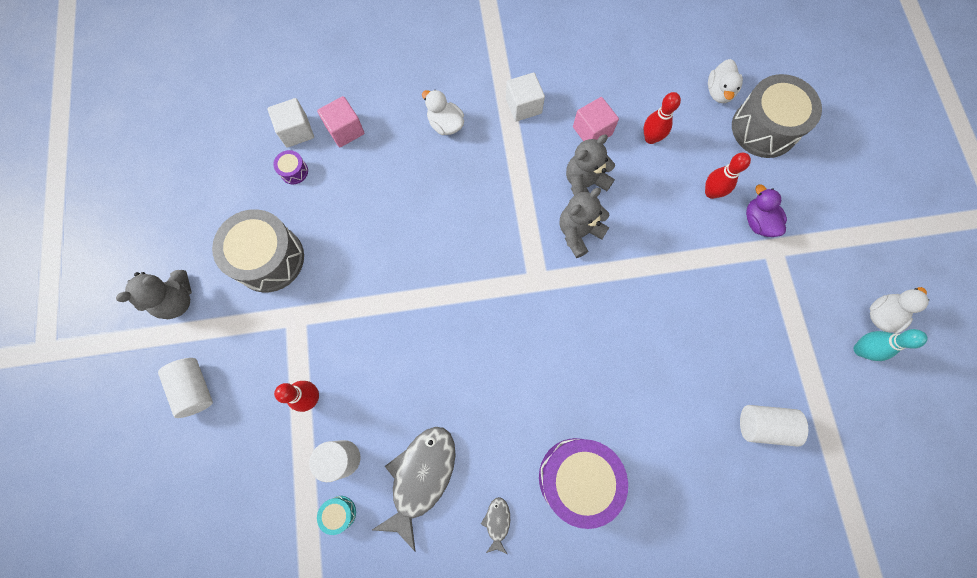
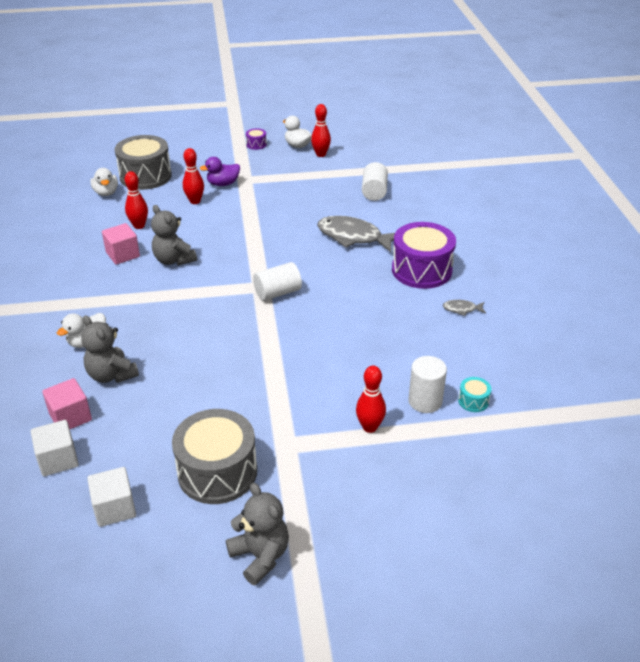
camera: 90 degrees left, 35 degrees down
(195, 388) = (366, 525): white cylinder -> white cylinder (277, 293)
(294, 171) = (111, 458): purple drum -> purple drum (256, 144)
(421, 477) = (434, 351): grey fish -> grey fish (353, 237)
(523, 106) = (84, 292): white cube -> white cube (115, 508)
(578, 232) = (219, 264): grey teddy bear -> grey teddy bear (111, 375)
(719, 92) = (106, 193): white duck -> white duck turned 60 degrees clockwise
(860, 349) = (321, 154): turquoise bowling pin -> red bowling pin

